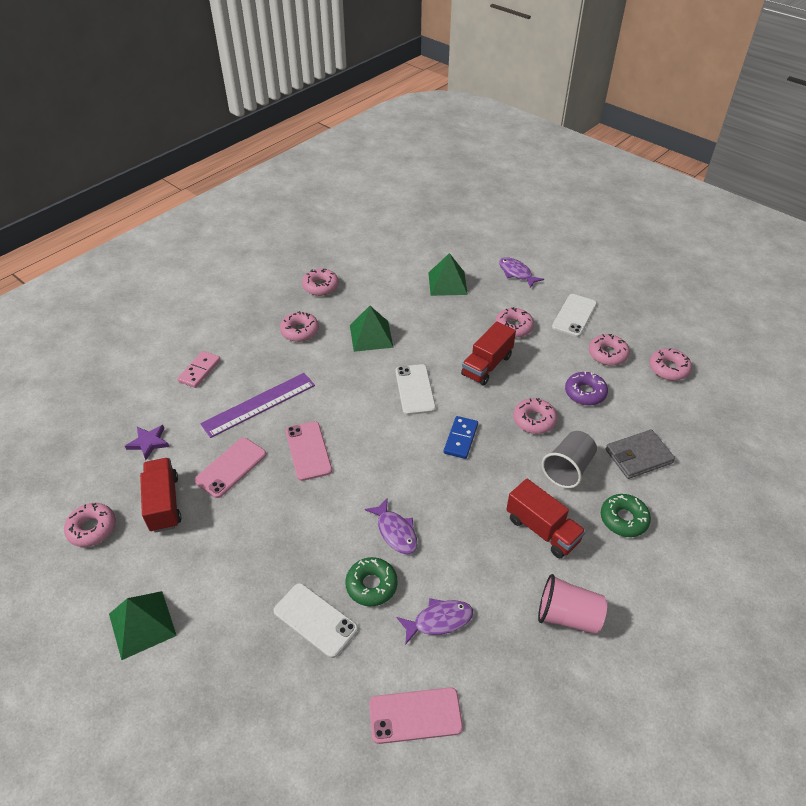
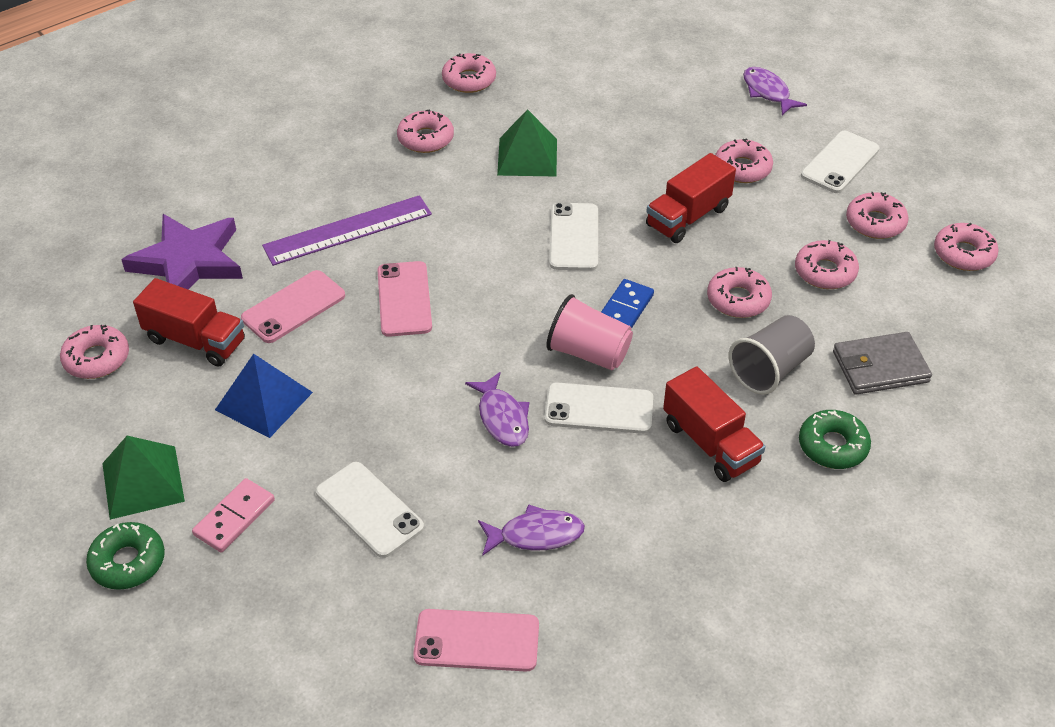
camera: 10 degrees right, 0 degrees up
(148, 443) = (188, 261): purple star -> purple star, size x2.01
(164, 503) = (195, 340): red truck -> red truck turned 120 degrees clockwise
(199, 371) = (274, 176): pink domino -> pink domino (234, 517)
(222, 544) = (264, 401): none -> blue pyramid
(371, 585) = (454, 479): green donut -> green donut (128, 562)
(447, 283) = (658, 95): green pyramid -> none
(460, 515) = (599, 409): none -> white phone
(568, 616) = (716, 555): pink cup -> pink cup (588, 353)
(585, 393) = (825, 272): purple donut -> pink donut

